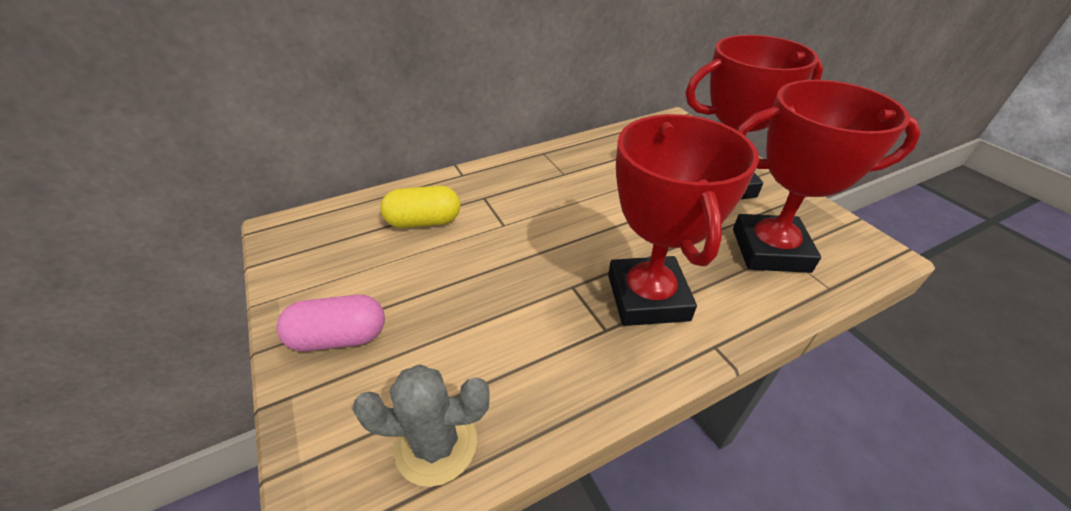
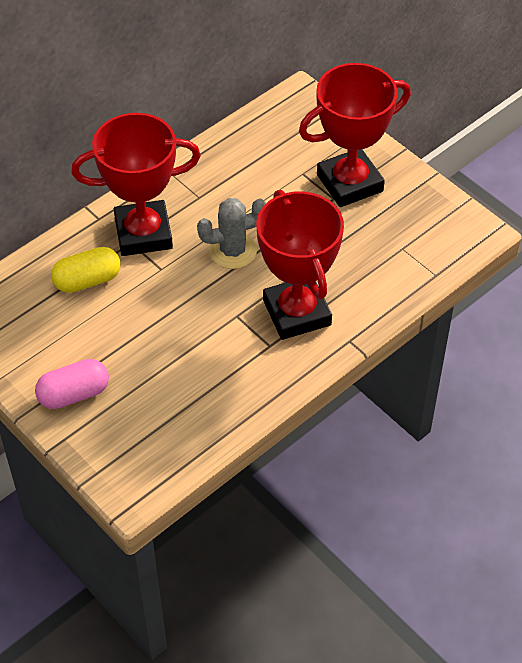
camera: 15 degrees left, 10 degrees up
(436, 444) = (177, 443): grey cactus -> grey cactus (232, 251)
(770, 250) = (392, 248): red trophy -> red trophy (143, 233)

